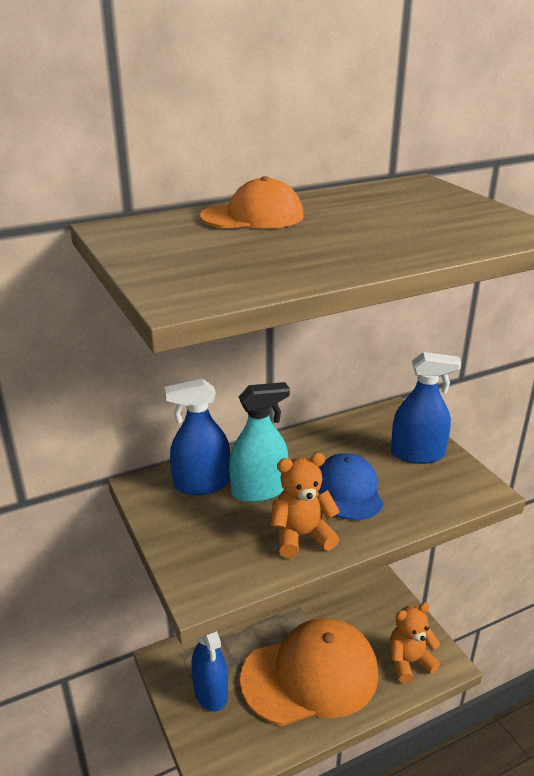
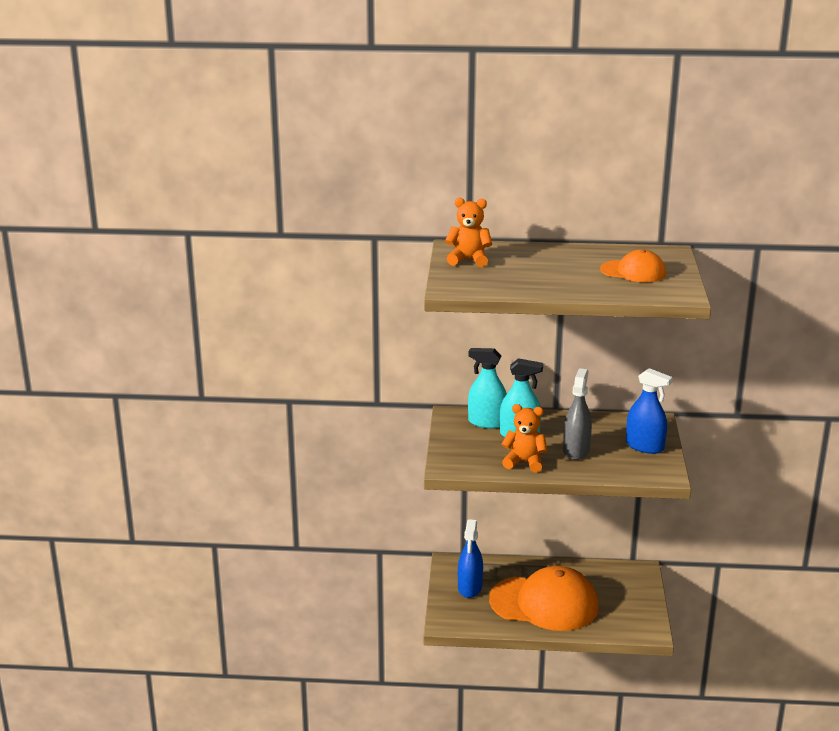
camera: 30 degrees right, 5 degrees down
(202, 484) = (487, 422): blue spray bottle -> turquoise spray bottle
(252, 216) = (535, 254): orange cap -> orange cap (633, 271)
(348, 490) = (576, 451): blue cap -> grey spray bottle
(409, 662) = (623, 621): orange teddy bear -> orange teddy bear (468, 260)

